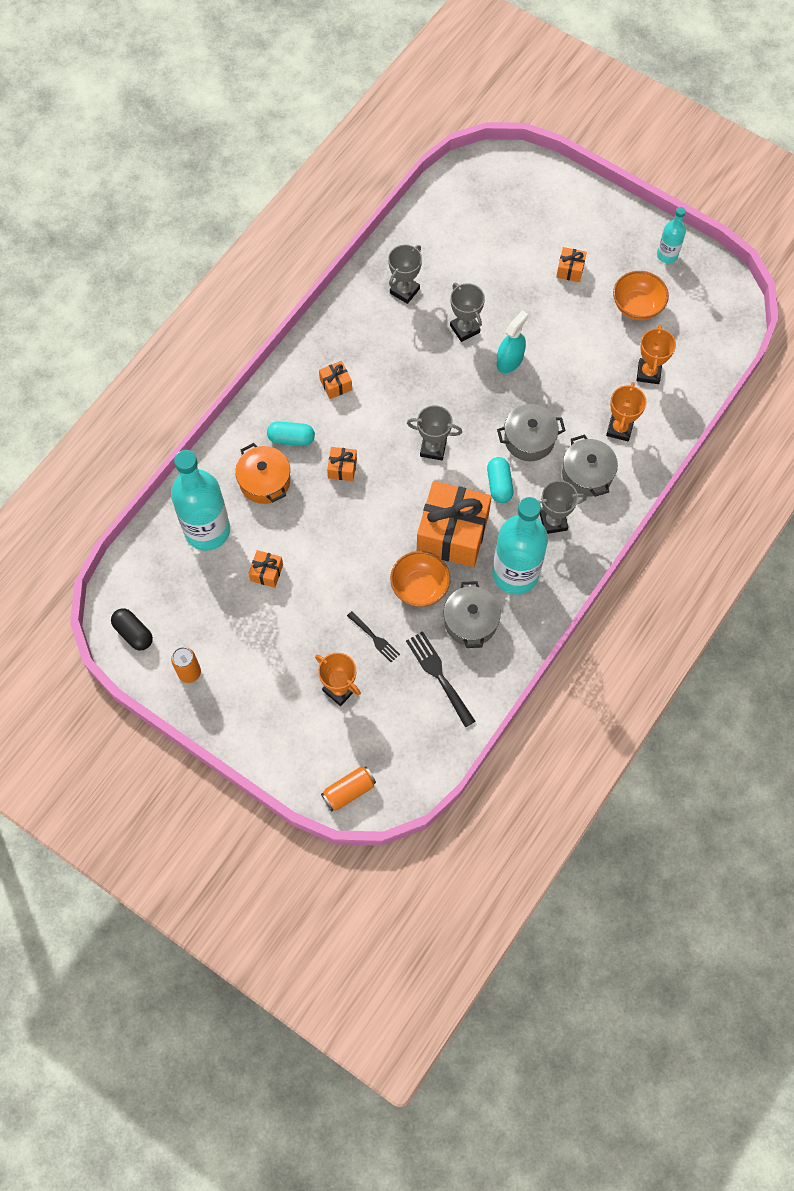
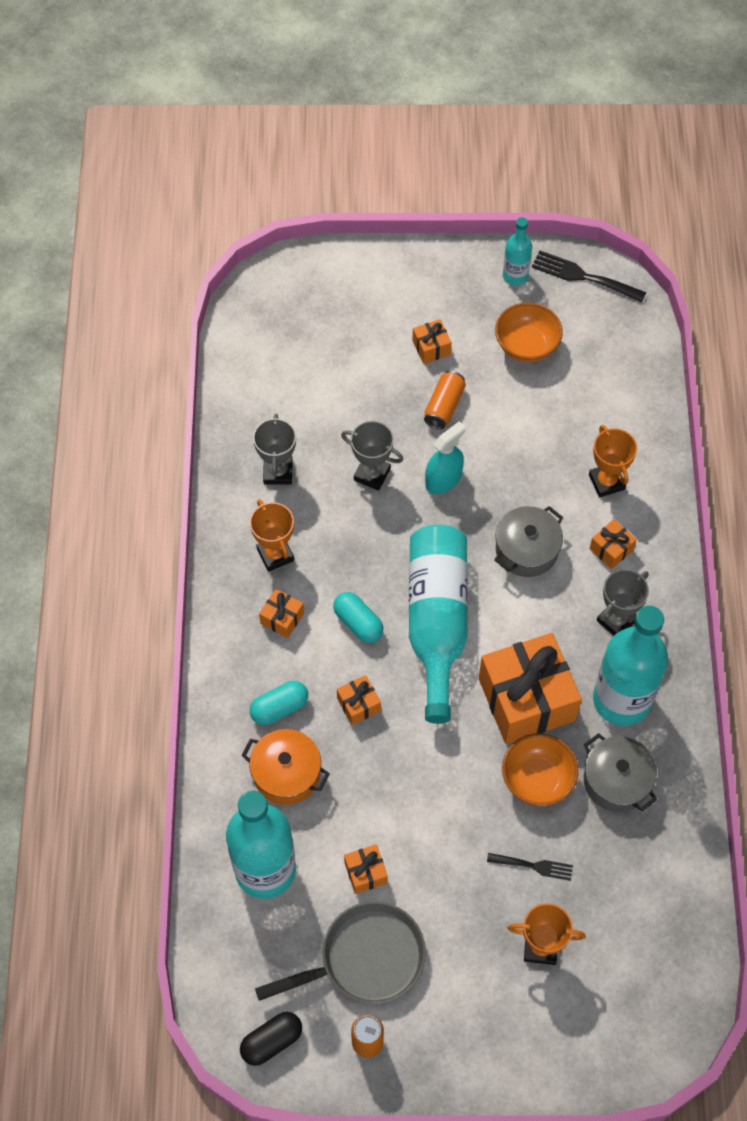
camera: 35 degrees left, 5 degrees down
(133, 633) = (271, 1041): black capsule -> black capsule turned 45 degrees counterclockwise
(226, 623) = (365, 959): none -> grey pan
(349, 791) = (635, 1051): orange can -> orange can (444, 406)
(433, 448) = (437, 622): grey trophy -> turquoise bottle
(438, 675) = (629, 860): black fork -> black fork (583, 276)
(499, 485) = (533, 616): turquoise capsule -> turquoise capsule (358, 623)
(509, 360) = (443, 479): turquoise spray bottle -> turquoise spray bottle turned 45 degrees clockwise
(587, 474) = (611, 549): grey pot -> orange gift
(648, 373) = (590, 407): orange trophy -> orange trophy (275, 554)

